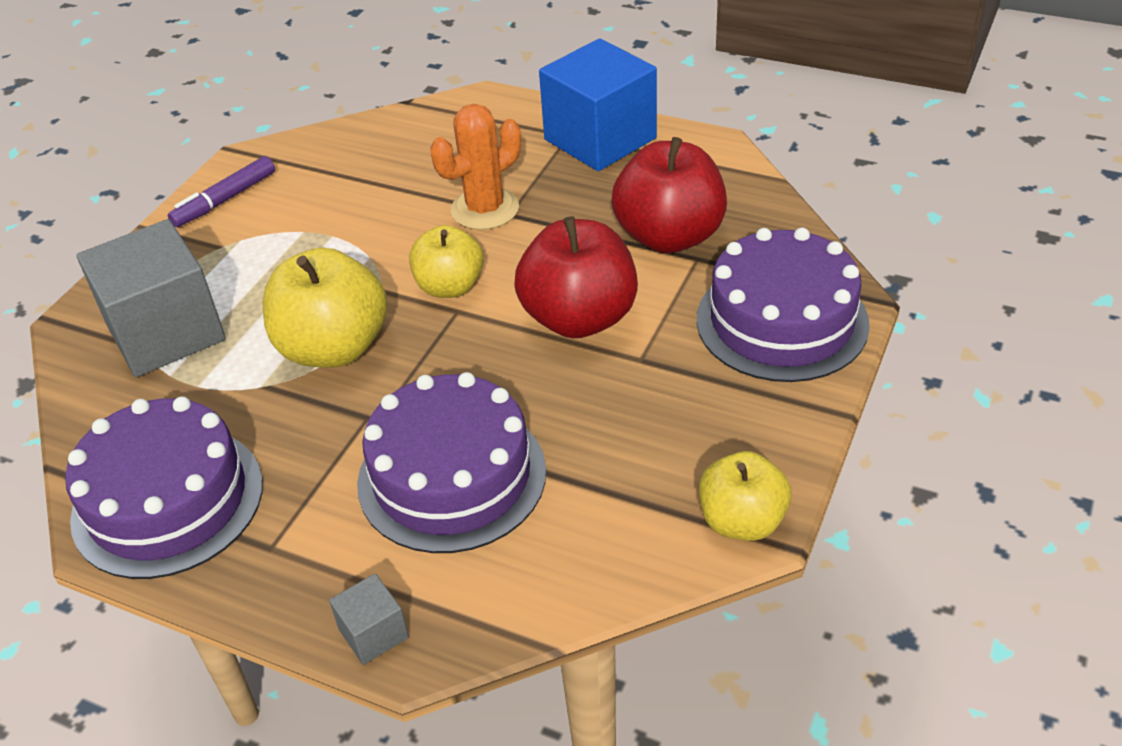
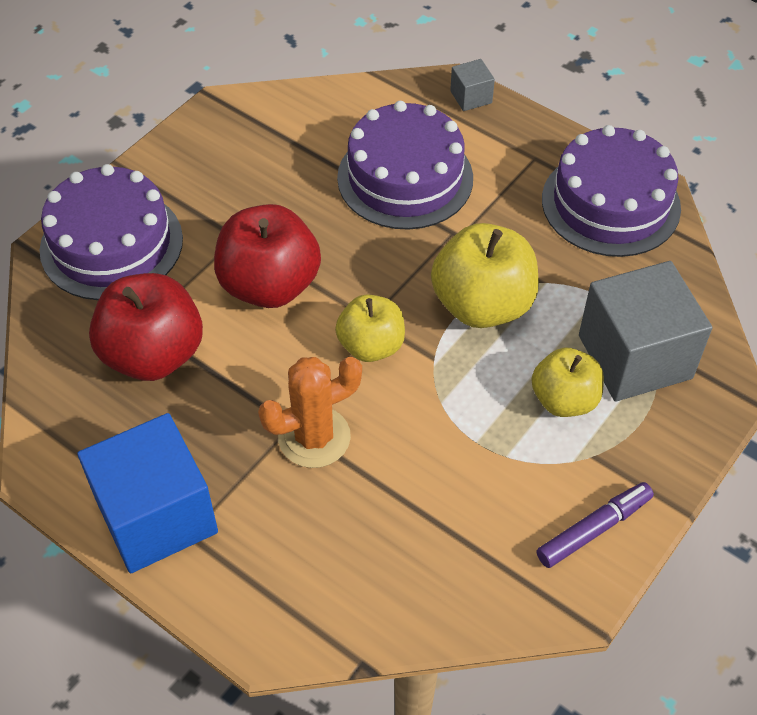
camera: 170 degrees left, 10 degrees up
(742, 521) = (226, 111): yellow apple -> yellow apple (564, 400)

